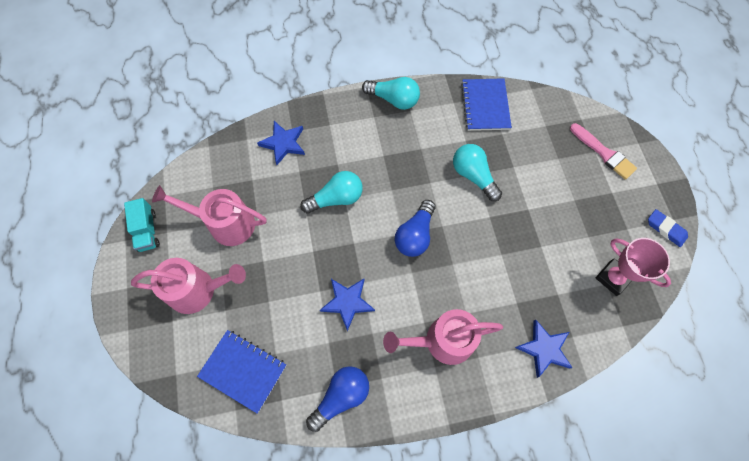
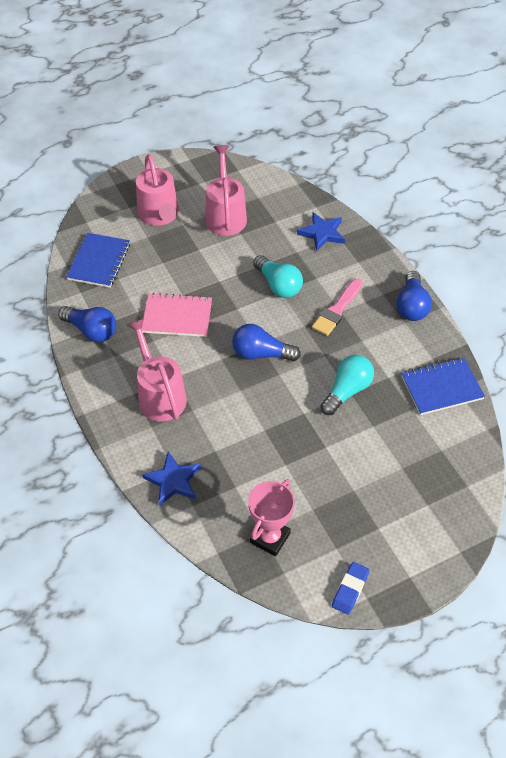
camera: 75 degrees right, 15 degrees down
(147, 230) = (202, 169): turquoise truck -> none
(347, 302) = (177, 316): blue star -> pink notebook
(394, 99) = (411, 306): turquoise light bulb -> blue light bulb
(604, 153) = (429, 514): pink brush -> pink brush (337, 310)

